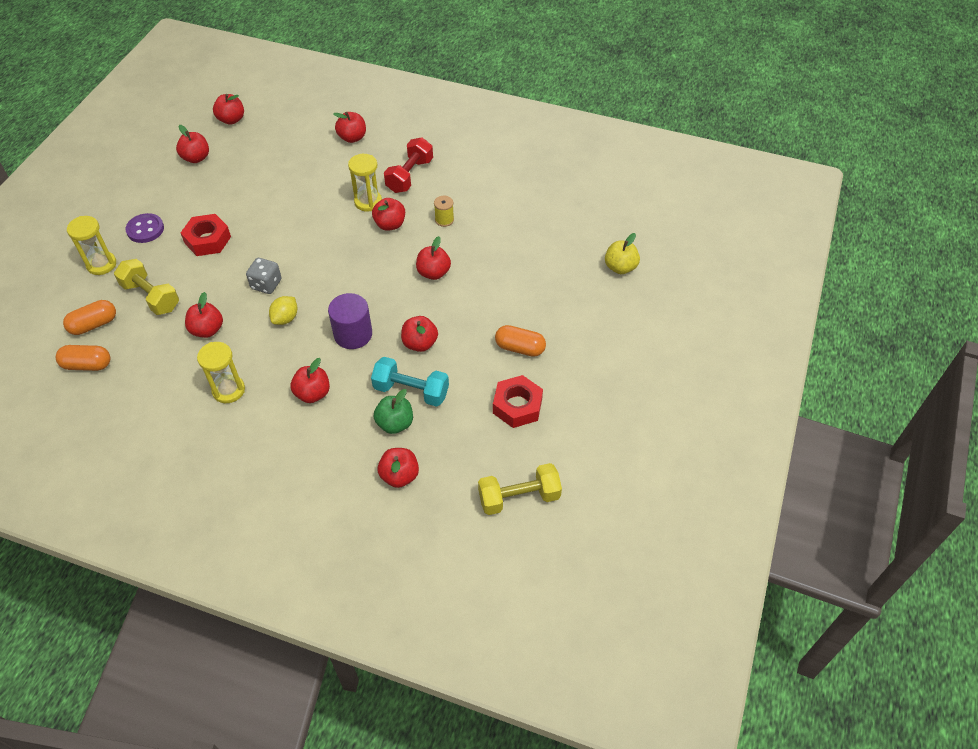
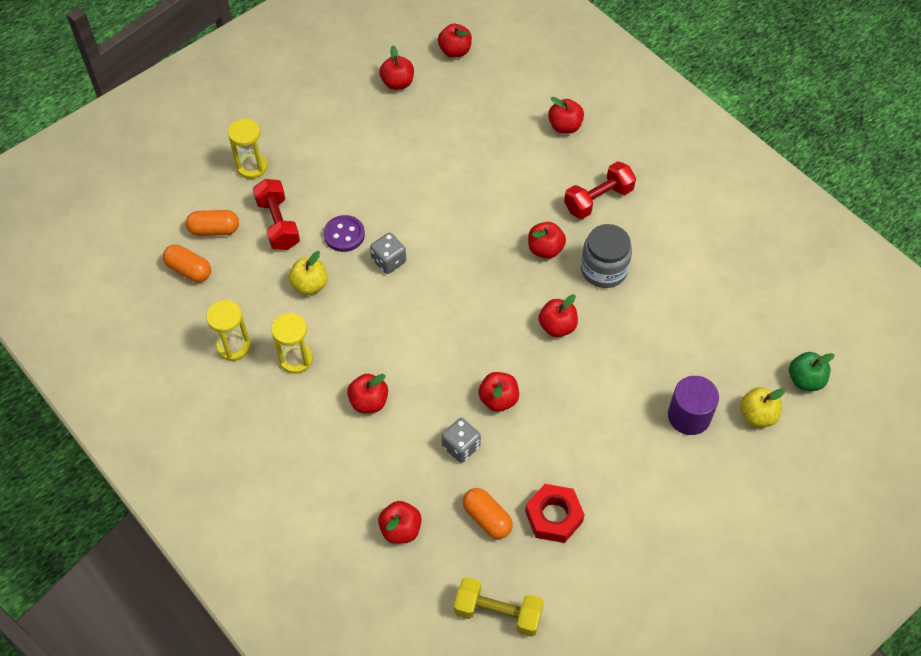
camera: 30 degrees right, 5 degrees up
(145, 229) = (309, 145): purple button -> purple button (344, 235)
(151, 297) = (278, 224): yellow dumbbell -> red dumbbell
(207, 330) = (310, 285): red apple -> yellow apple
(208, 240) = (360, 184): red nut -> none
(285, 318) = (387, 308): yellow lemon -> none
(353, 334) = (440, 357): purple cylinder -> purple cylinder (689, 416)
(368, 202) = (538, 212): yellow hourglass -> yellow hourglass (233, 346)
(395, 423) = (426, 473): green apple -> green apple (805, 380)
(411, 391) = (461, 447): turquoise dumbbell -> grey dice
(444, 220) = (604, 269): yellow spool -> grey jar
(520, 348) = (594, 455): orange capsule -> orange capsule (487, 518)

